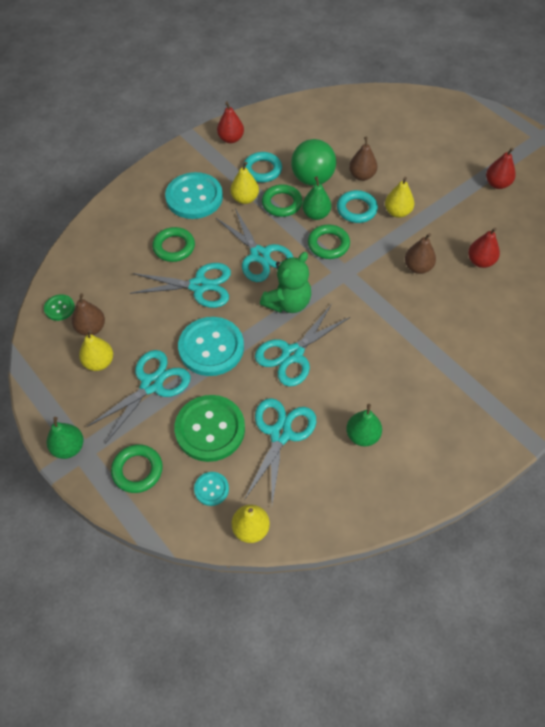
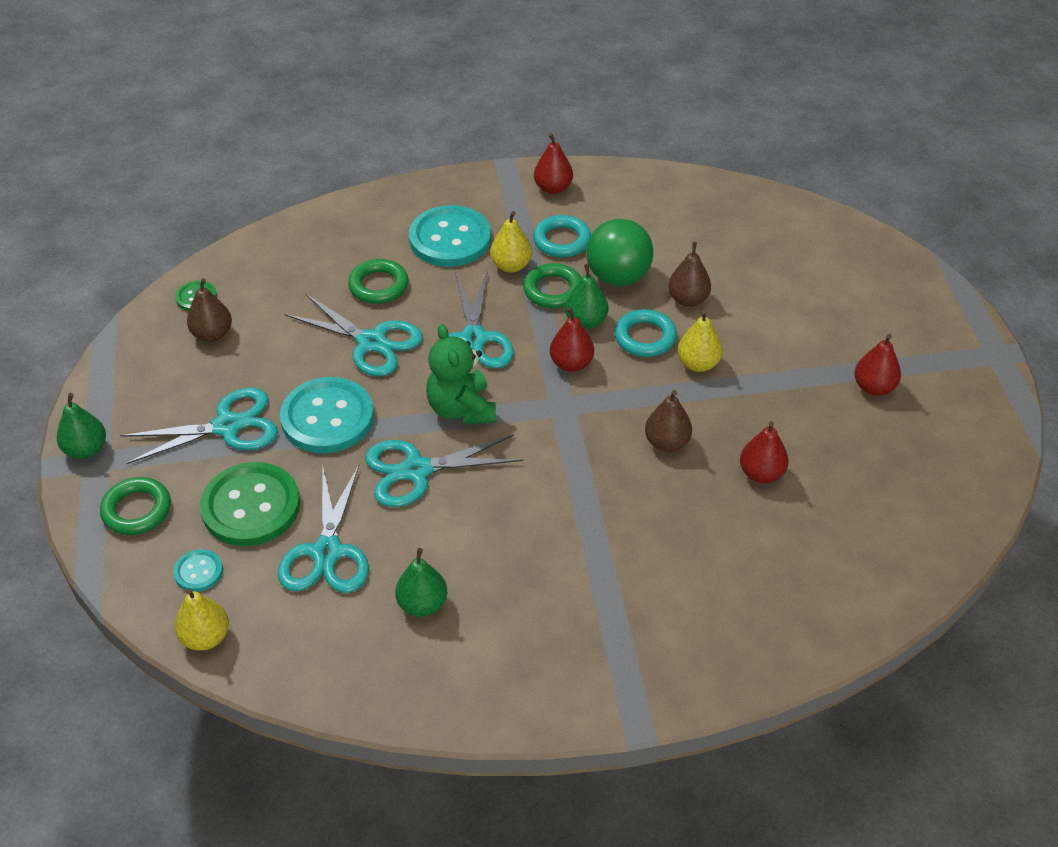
camera: 30 degrees right, 10 degrees down
(99, 362) = (191, 375): yellow pear -> none
(281, 434) = (327, 552): turquoise scissors -> turquoise scissors turned 135 degrees clockwise
(288, 303) = (461, 409): green teddy bear -> green teddy bear turned 90 degrees clockwise
(328, 244) = (571, 364): green ring -> red pear

